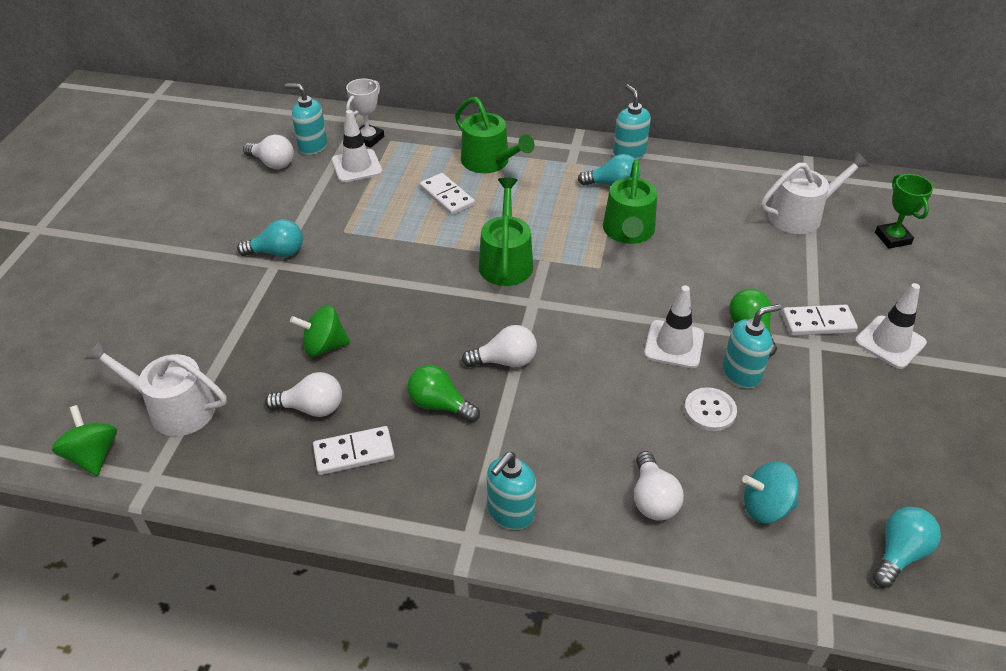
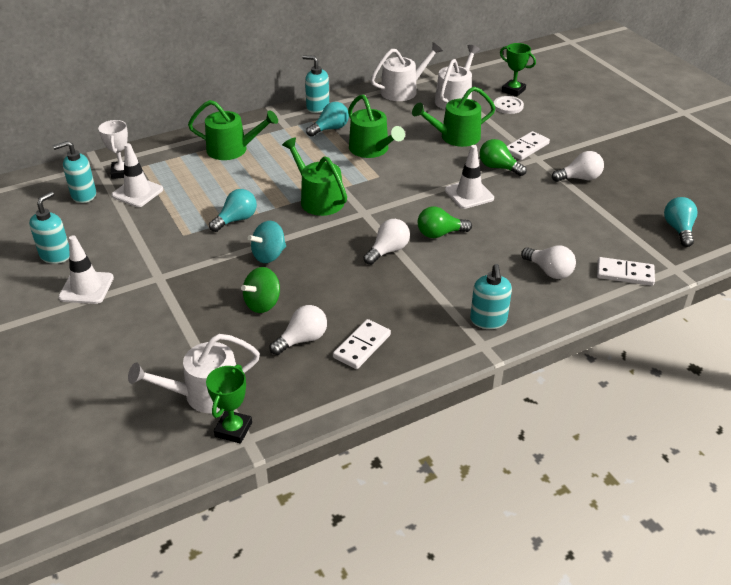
camera: 40 degrees left, 5 degrees down
(93, 455) = (184, 454): green spinning top -> none
(153, 460) = (233, 429): none -> green trophy
(273, 163) = (65, 219): white light bulb -> white light bulb (579, 178)
(277, 253) = (151, 270): turquoise light bulb -> turquoise light bulb (236, 220)
(439, 405) = (379, 293): green light bulb -> green light bulb (440, 234)
(446, 196) = (230, 182): white domino -> white domino (625, 274)
(710, 410) = (525, 216): white button -> white button (508, 106)
(741, 373) = (519, 190): turquoise soap dispenser -> turquoise soap dispenser (55, 255)
(743, 264) = (455, 137): none -> green watering can
(749, 176) = (403, 90): none -> white watering can
(765, 507) = (603, 244): turquoise spinning top -> turquoise spinning top (269, 255)
(890, 342) = (569, 140): white traffic cone -> white traffic cone (86, 288)

